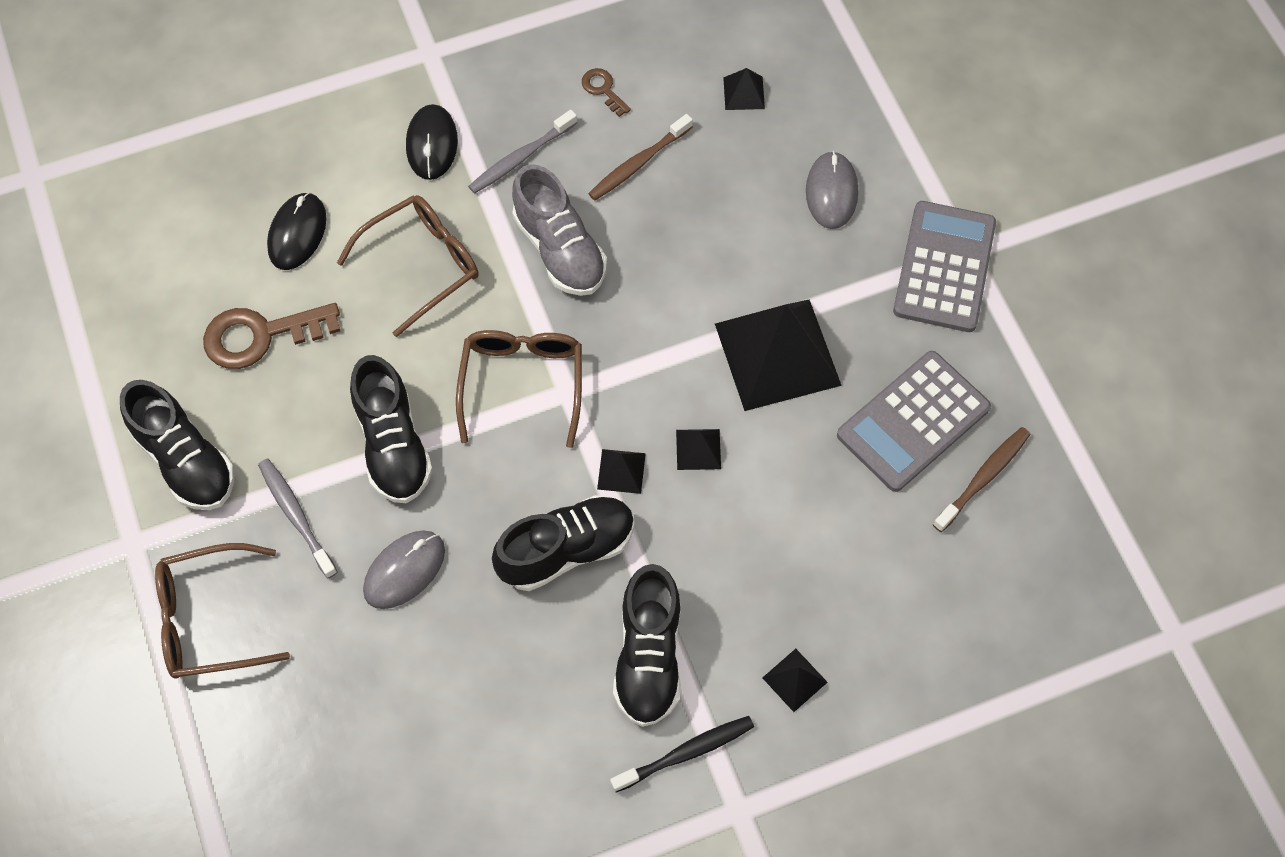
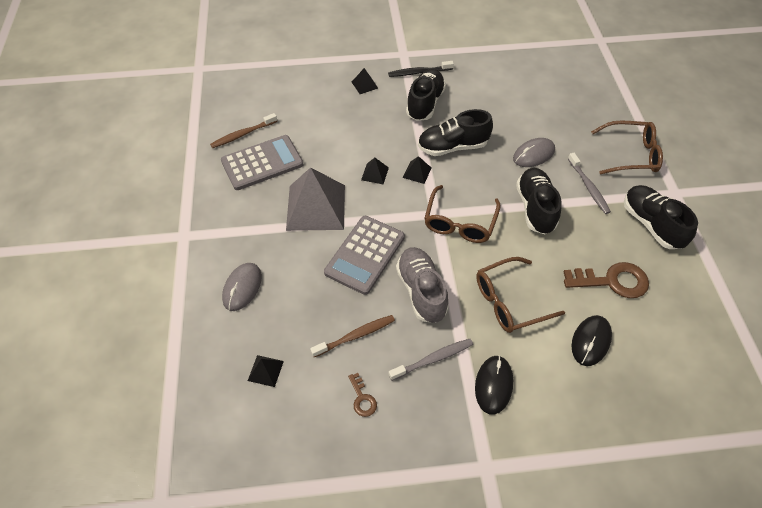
camera: 165 degrees left, 10 degrees down
(777, 354) = (316, 207): black pyramid -> grey pyramid
(944, 267) = (202, 230): grey calculator -> grey calculator (365, 255)

